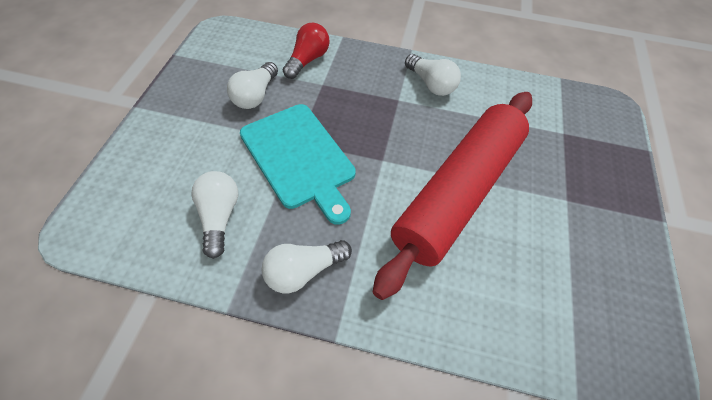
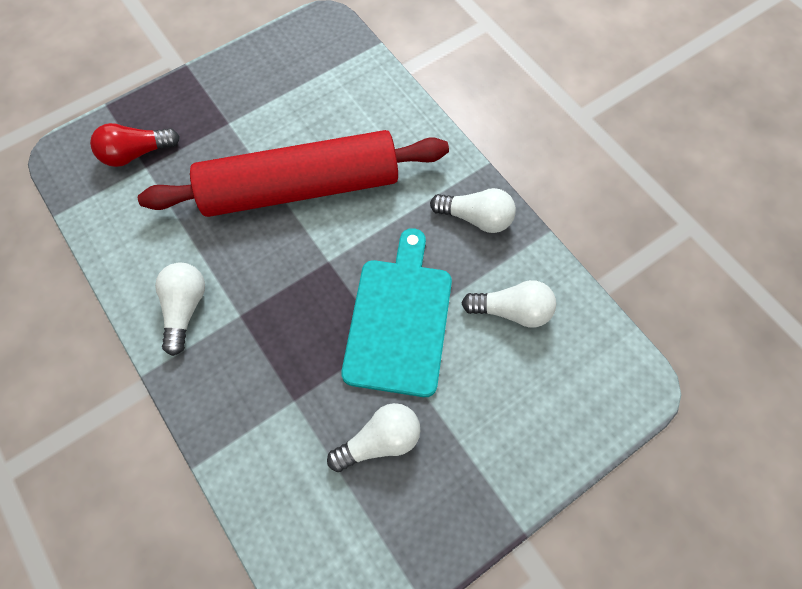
camera: 135 degrees left, 10 degrees up
(219, 217) = (511, 310): white light bulb -> white light bulb turned 120 degrees counterclockwise
(307, 60) = (274, 455): red light bulb -> red light bulb (136, 153)

